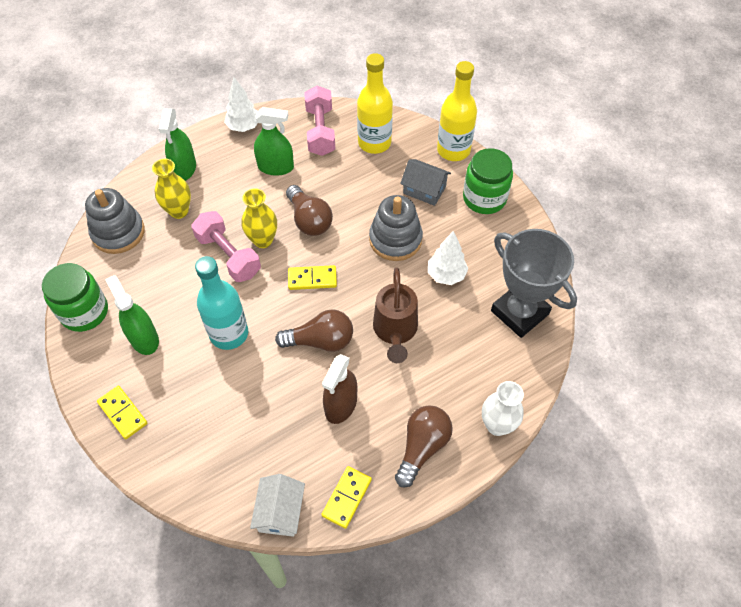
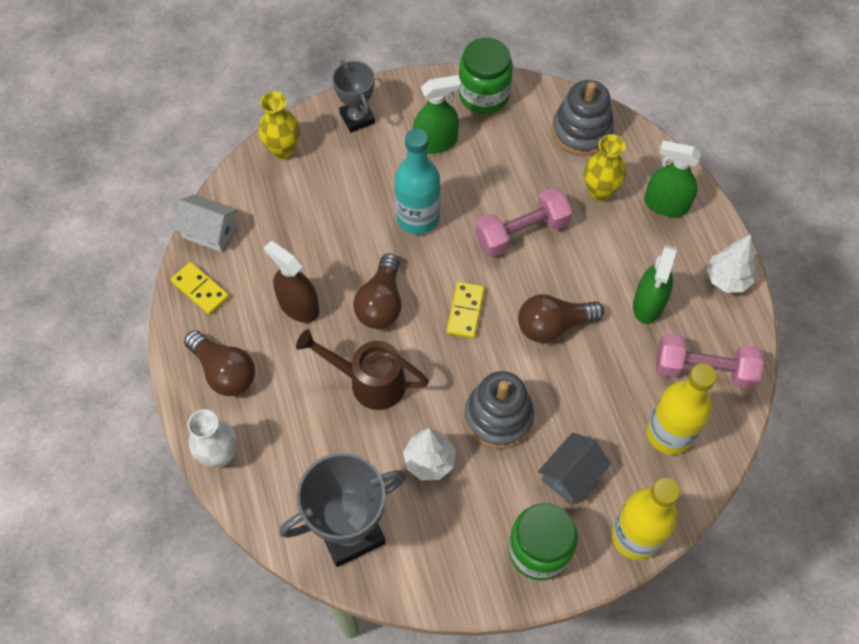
camera: 105 degrees right, 5 degrees up
(123, 413) = (357, 118): yellow domino -> grey trophy
(263, 240) = (535, 270): yellow vase -> yellow vase (283, 150)

